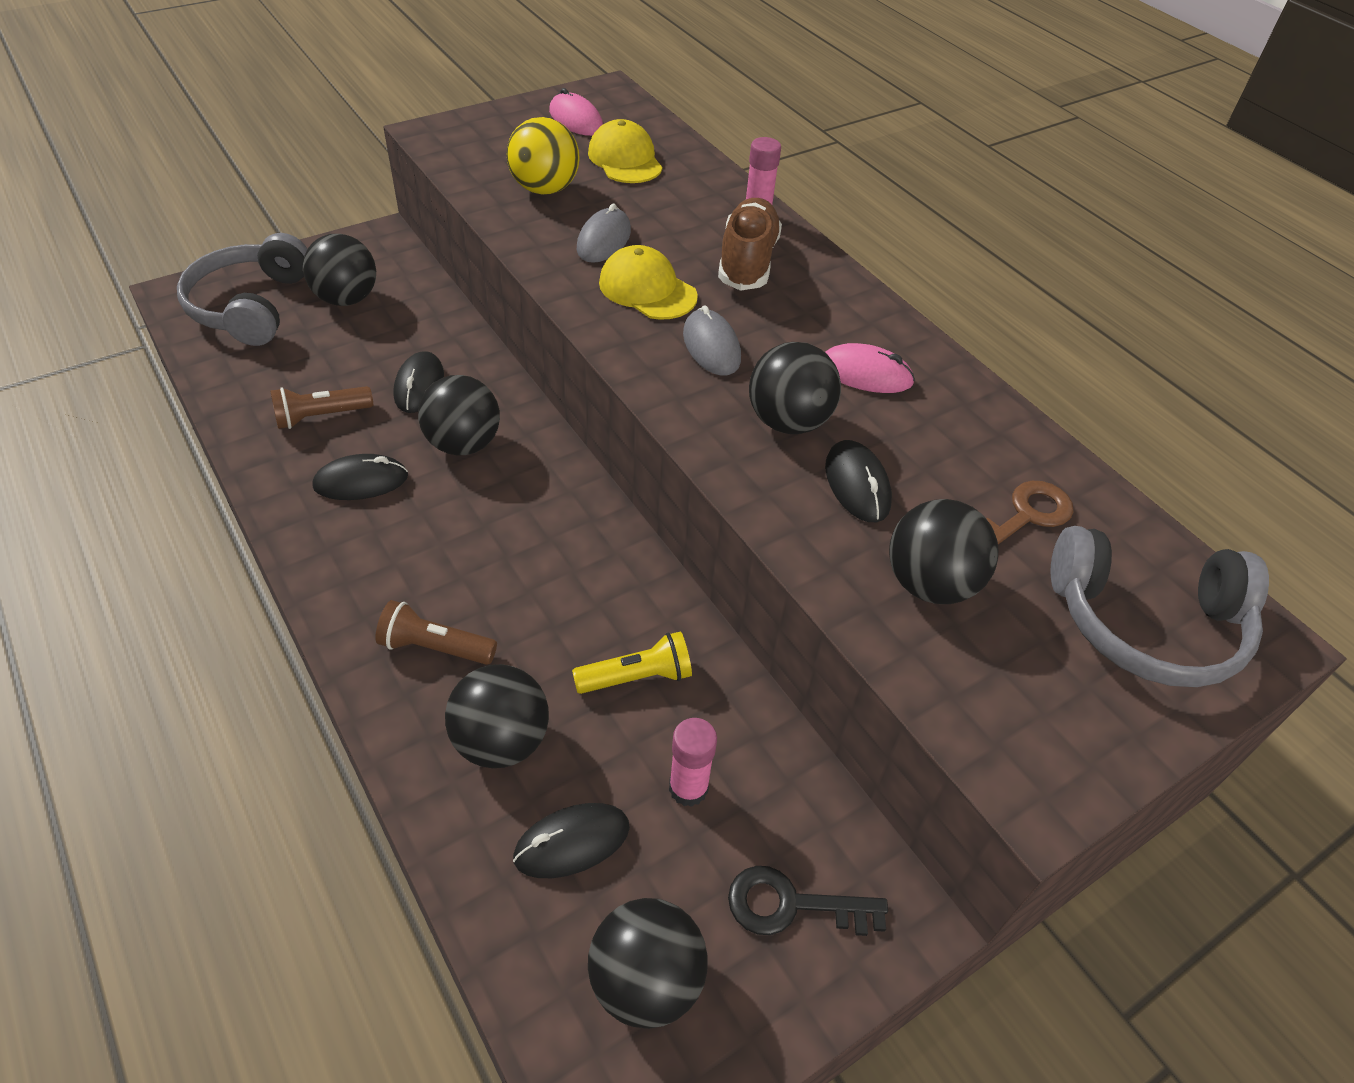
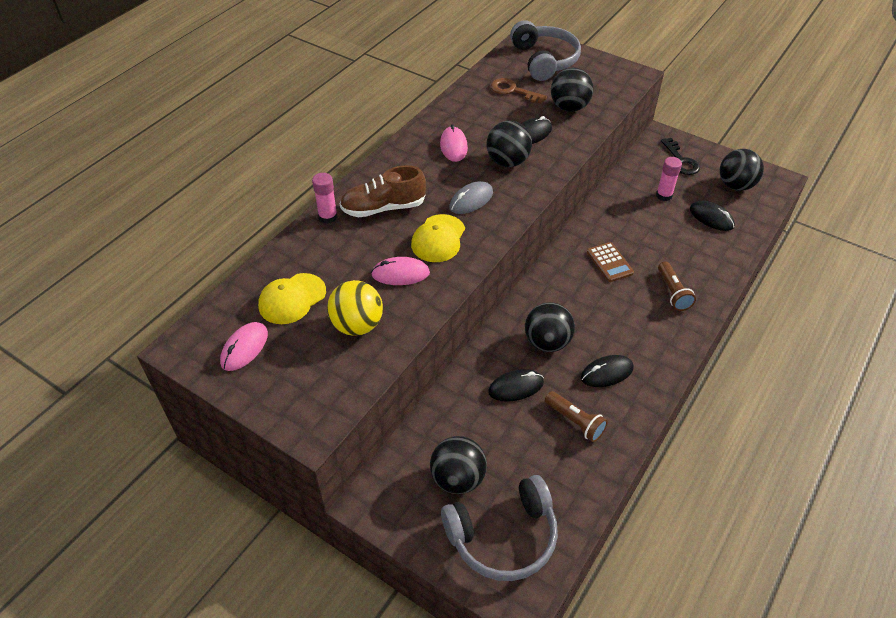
camera: 110 degrees left, 0 degrees up
(361, 481) = (606, 373): black mouse -> black mouse turned 75 degrees counterclockwise
(501, 741) = (693, 252): black ball -> none
(563, 593) = (609, 262): none -> brown calculator
(604, 240) = (400, 274): grey mouse -> pink mouse
(637, 677) = (630, 224): yellow flashlight -> none

